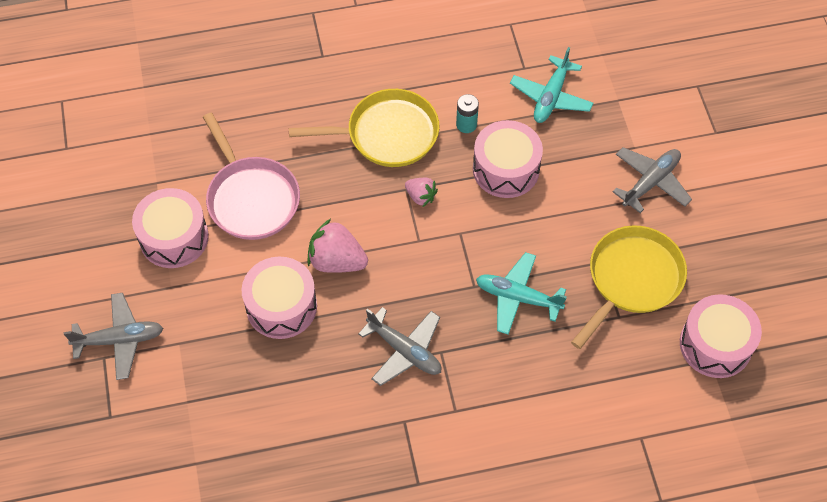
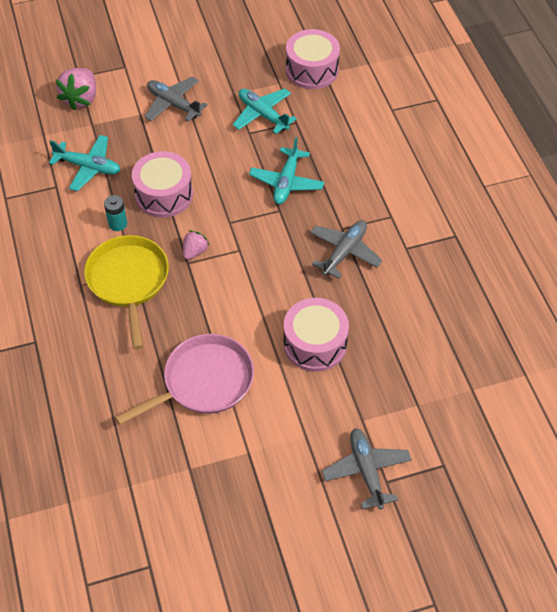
camera: 95 degrees left, 5 degrees down
(174, 237) = (252, 442): pink drum -> none
(337, 261) = (265, 307): pink strawberry -> pink strawberry (81, 98)
(632, 279) = (263, 115): yellow pan -> turquoise plane

